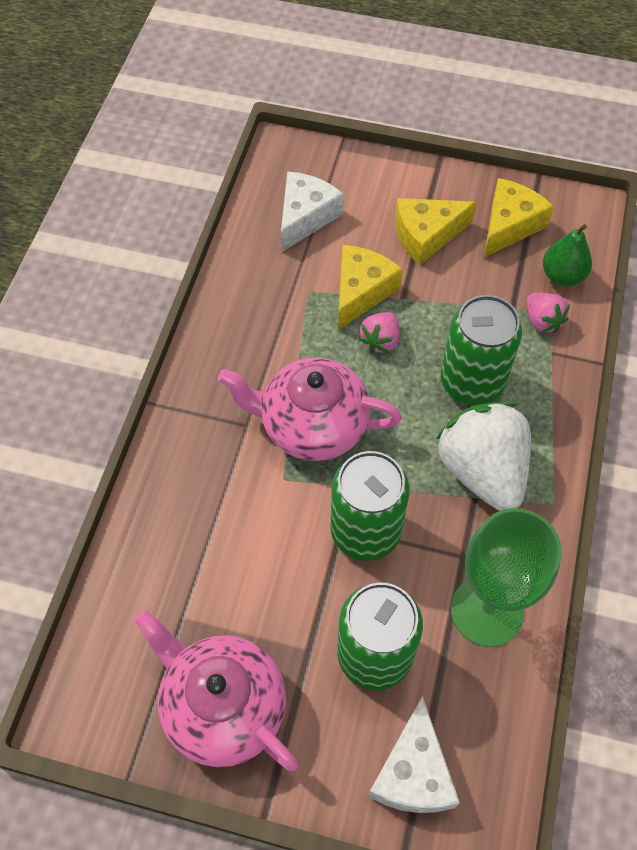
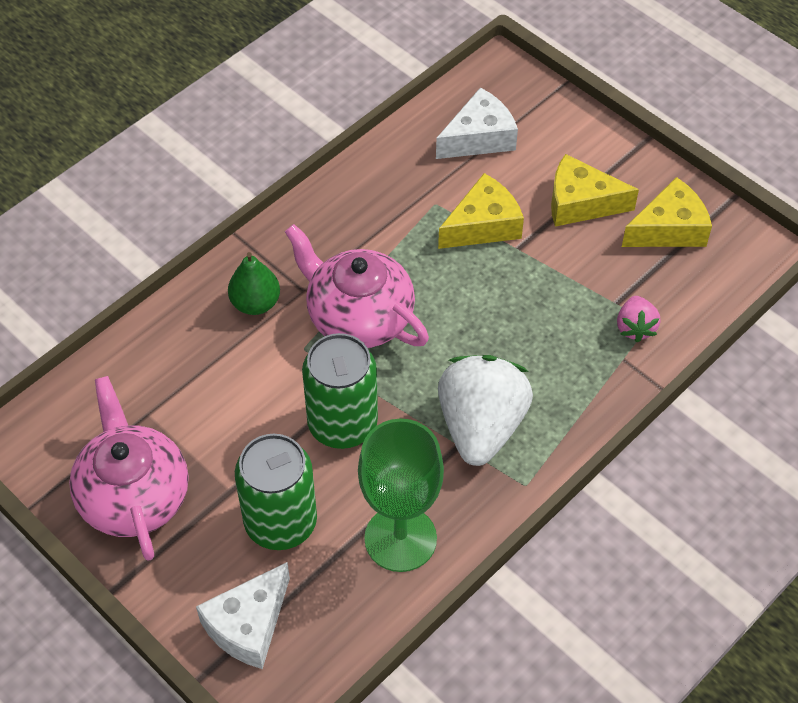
camera: 30 degrees right, 5 degrees down
(380, 341) = (469, 275): pink strawberry -> none
(471, 382) = (527, 349): green can -> none
(562, 276) = (686, 297): green pear -> green pear (255, 303)

